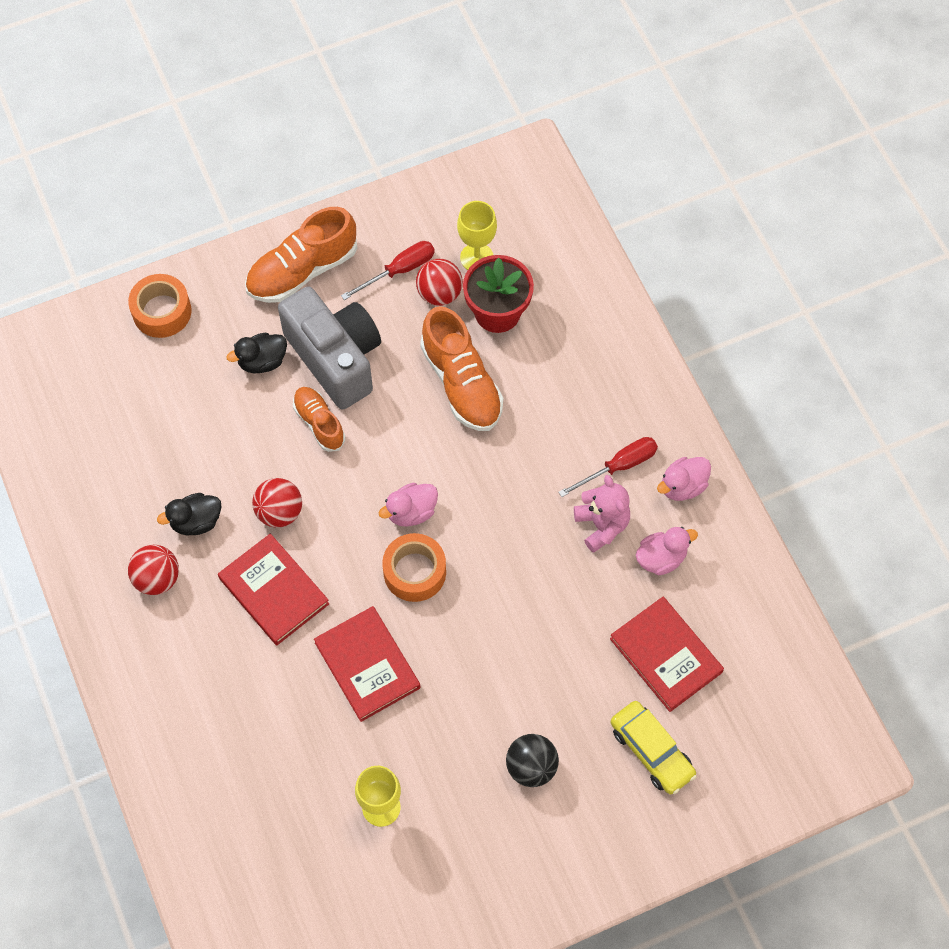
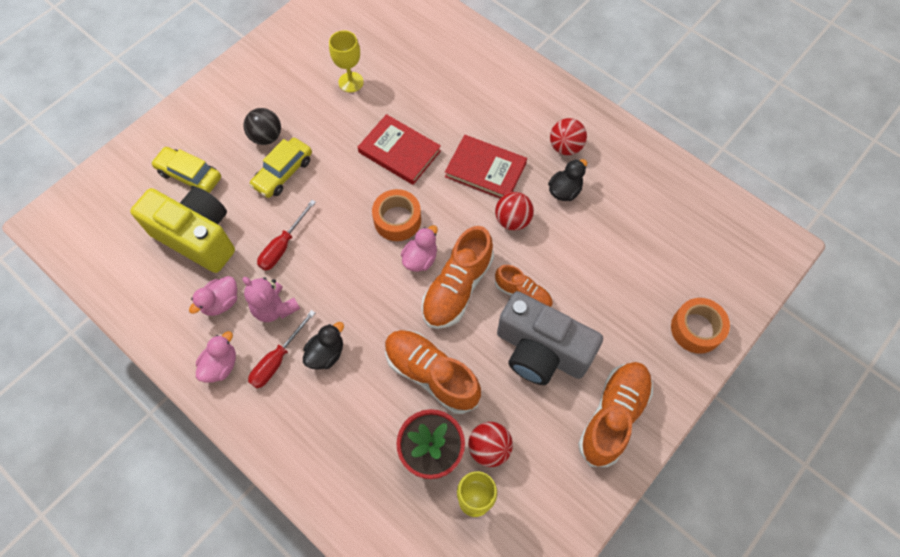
camera: 155 degrees right, 0 degrees up
(262, 361) = (594, 323): black duck -> black duck (326, 353)
(387, 461) = (457, 288): none -> orange shoe
(399, 271) = (534, 454): red screwdriver -> red screwdriver (283, 246)
(529, 700) = (283, 173): none -> yellow car
(666, 655) = (197, 237): red book -> yellow camera

